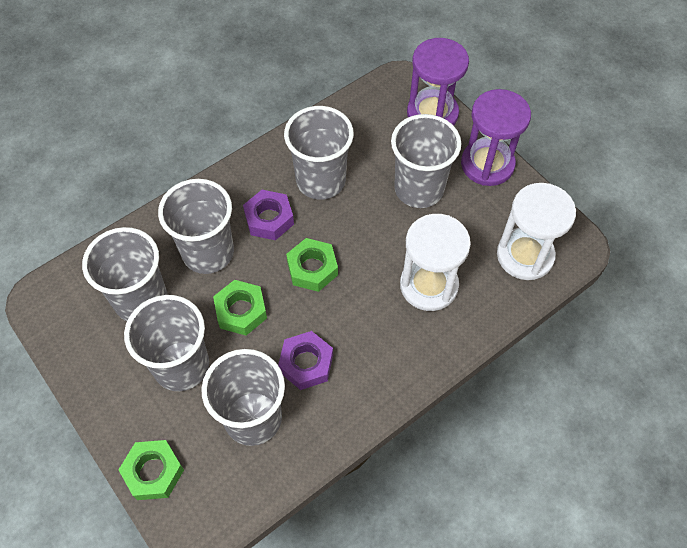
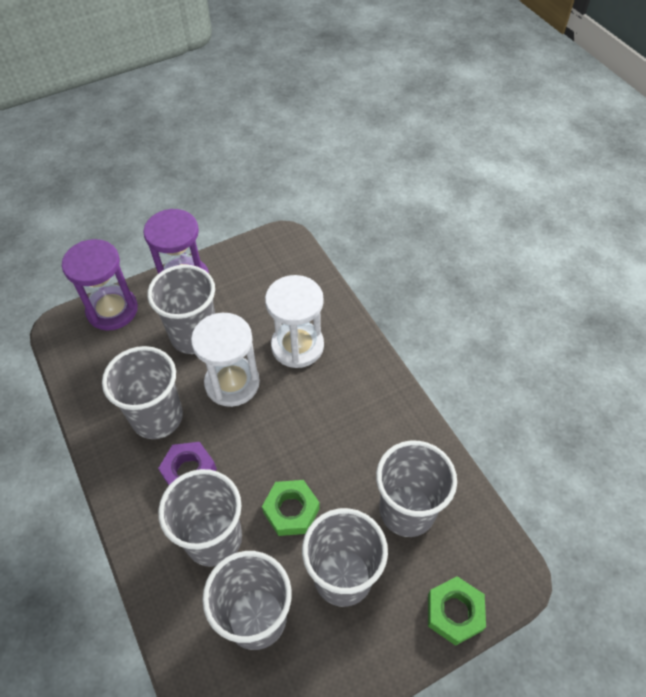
camera: 80 degrees left, 5 degrees down
(306, 363) = (358, 456): purple nut -> none
(312, 268) = (258, 438): green nut -> none
(525, 255) = (284, 273): white hourglass -> white hourglass (232, 383)

